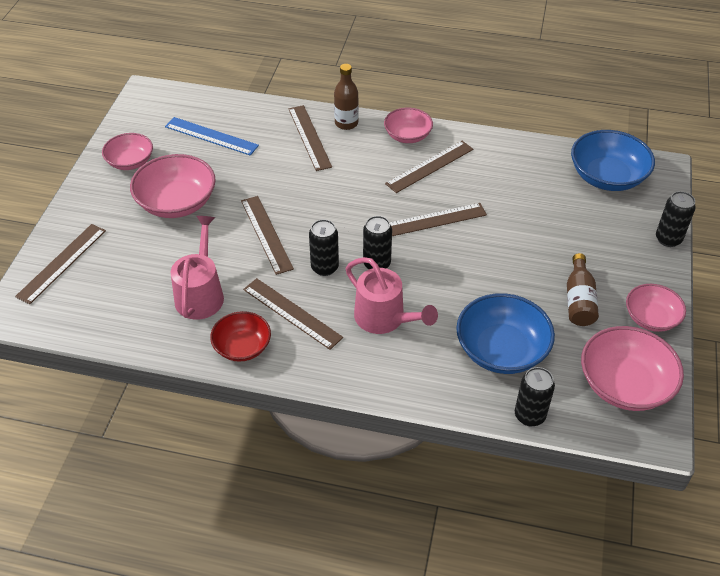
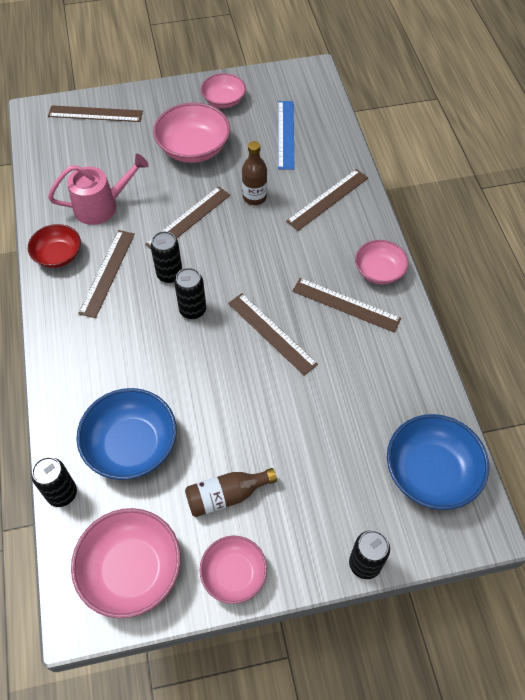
camera: 65 degrees right, 10 degrees up
(346, 123) = (365, 218): brown bottle -> brown bottle (254, 197)
(385, 319) = (129, 340): pink watering can -> none

